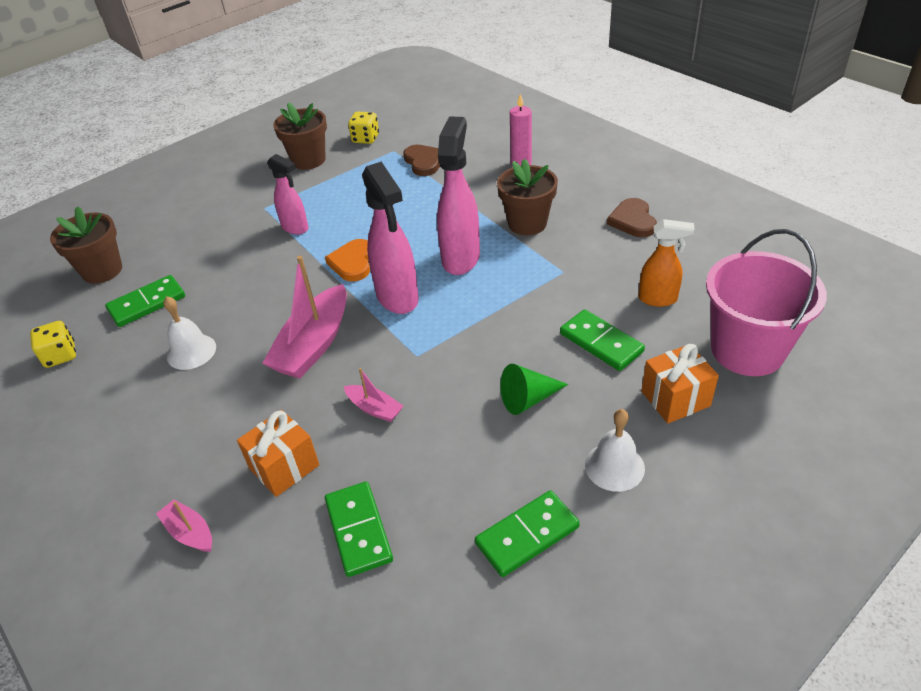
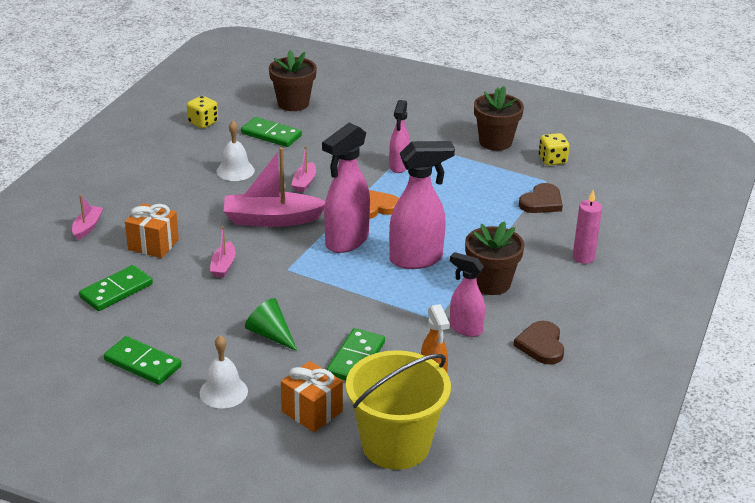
camera: 60 degrees right, 10 degrees down
(265, 301) = (304, 182): none -> pink boat
(587, 257) = (465, 329): none -> pink spray bottle
(633, 221) = (541, 345): brown heart -> brown heart turned 60 degrees counterclockwise
(747, 350) = (395, 445): pink bucket -> yellow bucket

